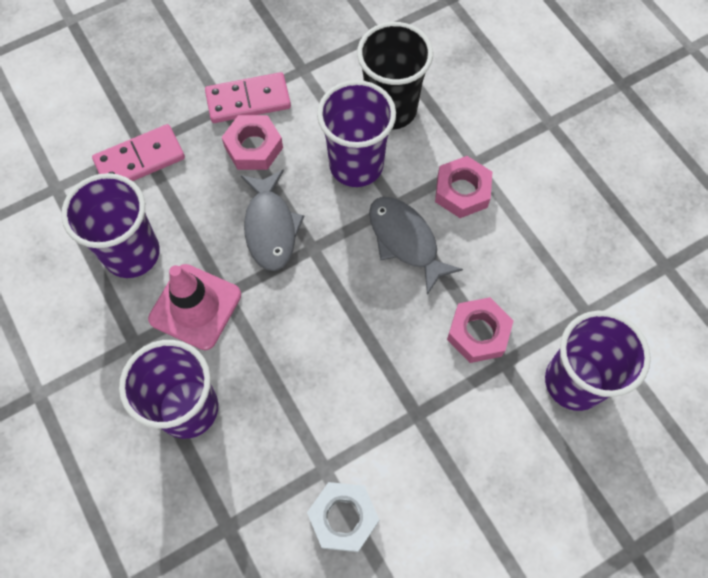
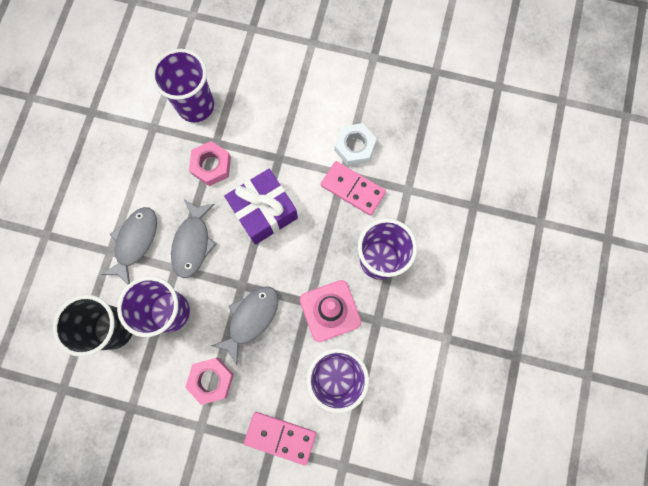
camera: 135 degrees left, 10 degrees up
(248, 100) = (183, 417): pink domino -> pink domino (352, 189)
(368, 339) = (264, 211): none -> purple gift
(462, 191) = (135, 241): pink nut -> grey fish

